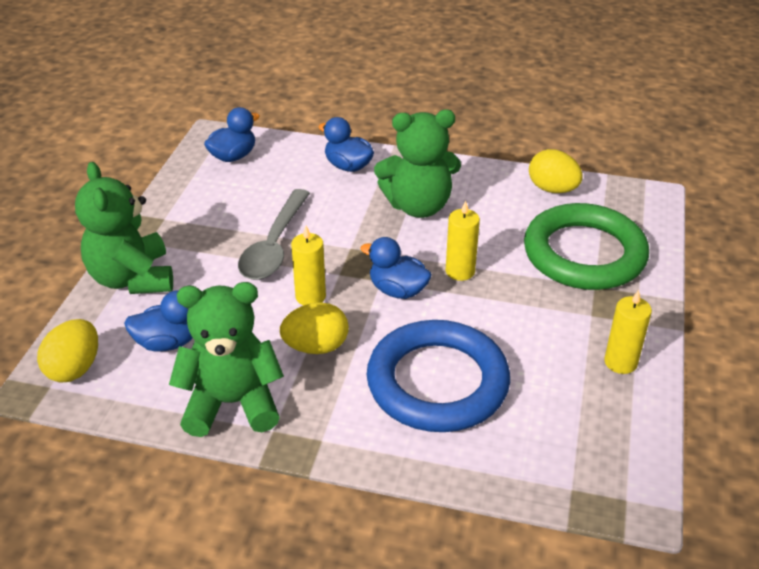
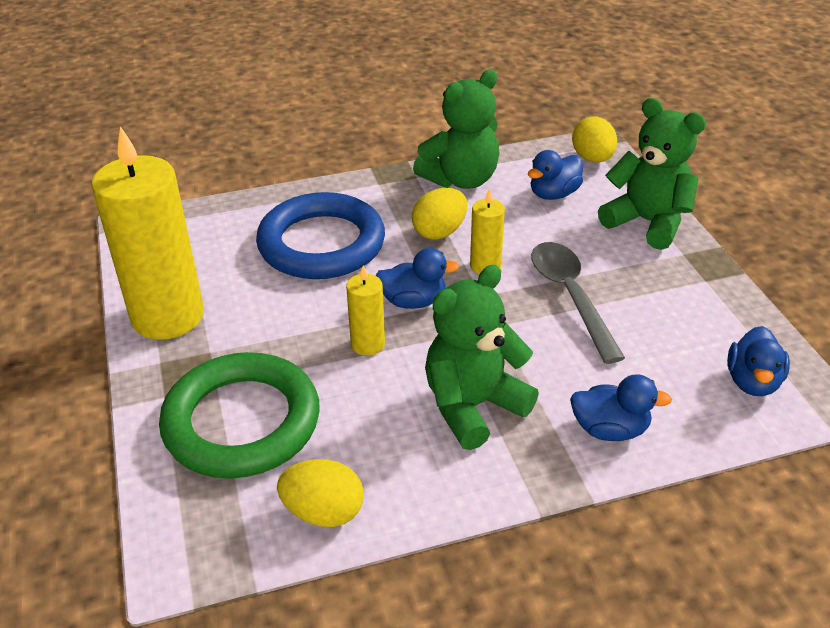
camera: 150 degrees right, 0 degrees up
(620, 362) = (168, 316): yellow candle -> yellow candle, size x2.20

